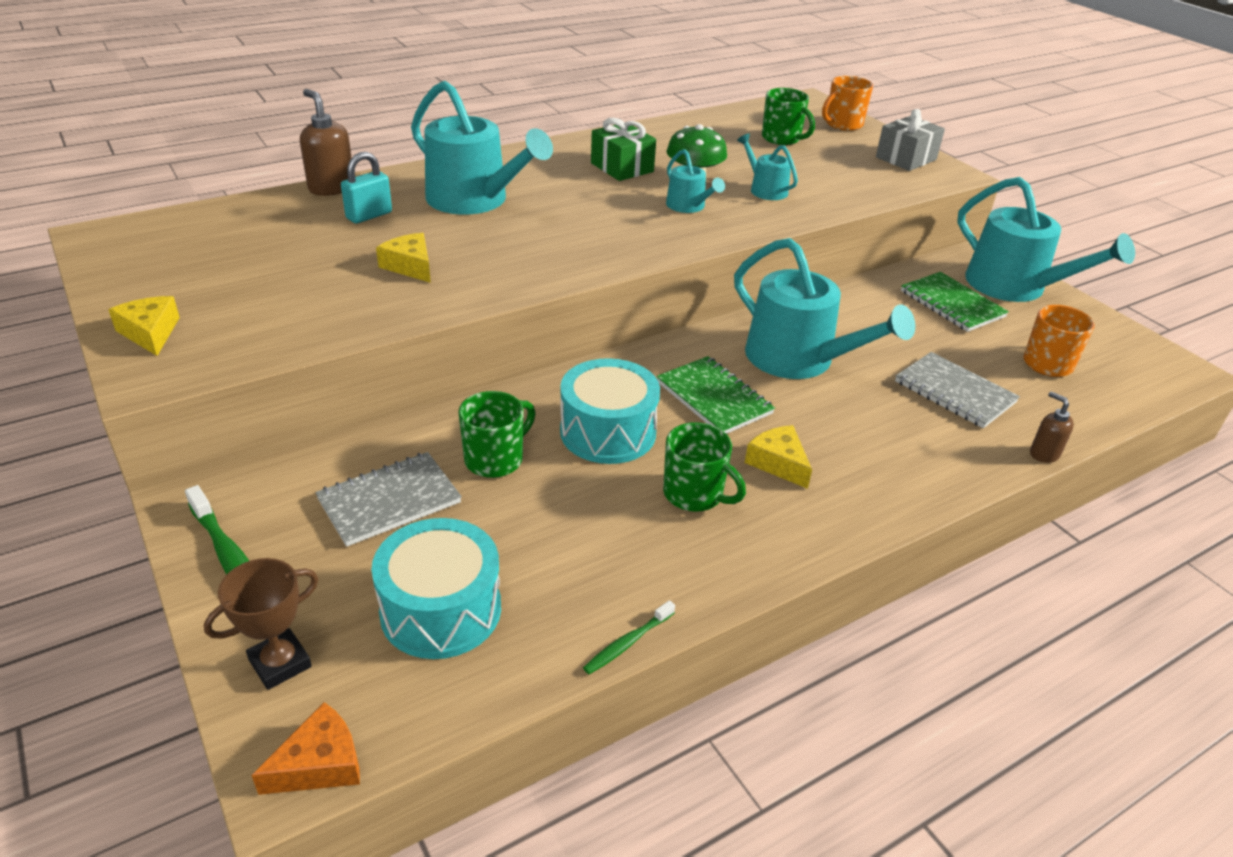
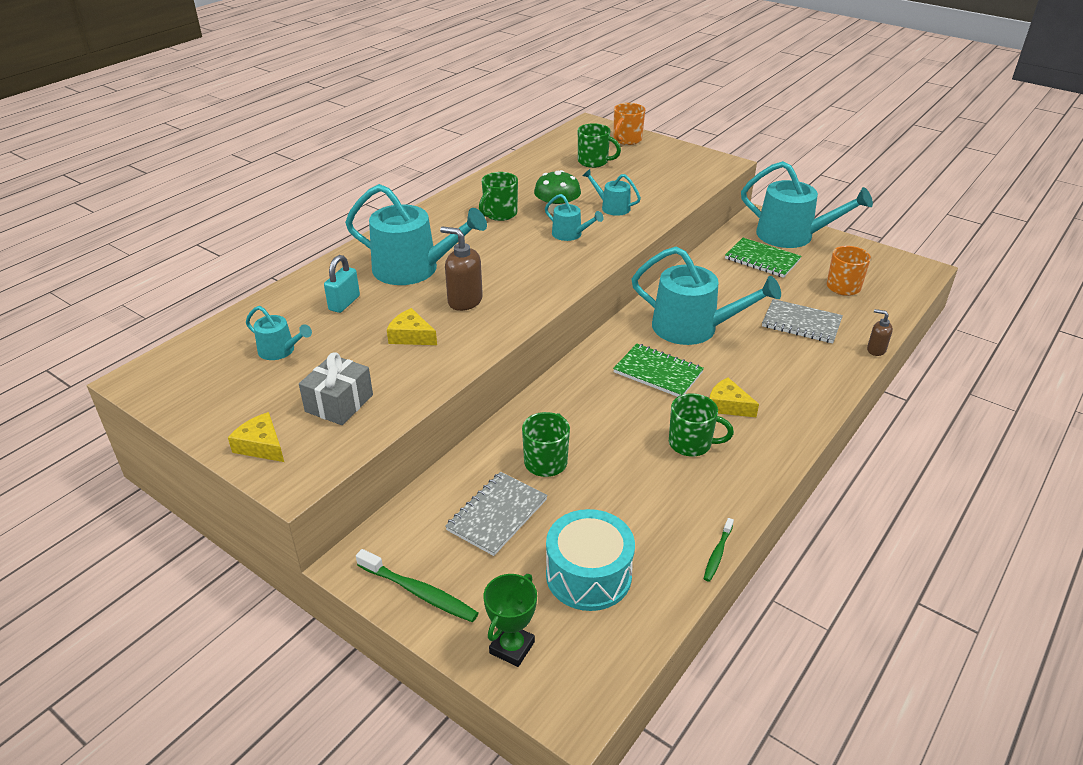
camera: 20 degrees left, 0 degrees up
(259, 245) = (280, 350): none -> turquoise watering can
(280, 663) = (512, 647): brown trophy -> green trophy
(320, 763) = (588, 697): orange cheese -> none
(331, 188) = (294, 287): brown soap dispenser -> brown soap dispenser (464, 301)
(608, 432) = (606, 418): turquoise drum -> none
(622, 167) = (499, 214): green gift -> green mug
(905, 158) = (687, 158): grey gift -> grey gift (339, 403)

